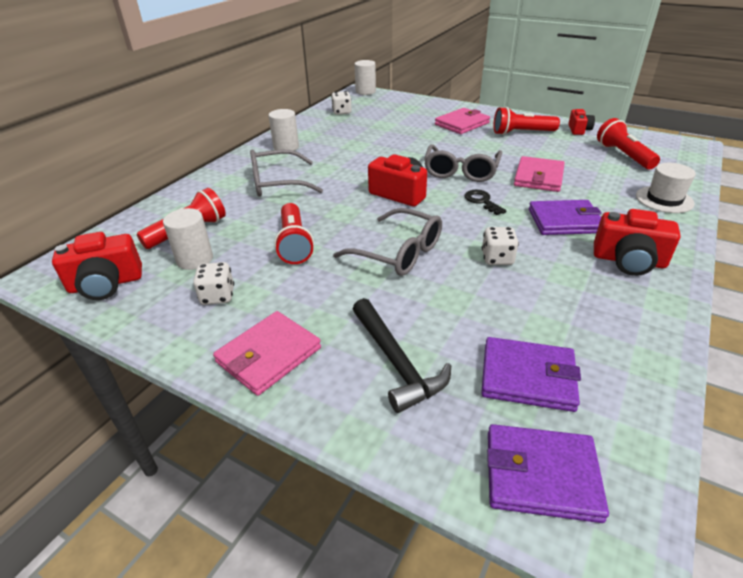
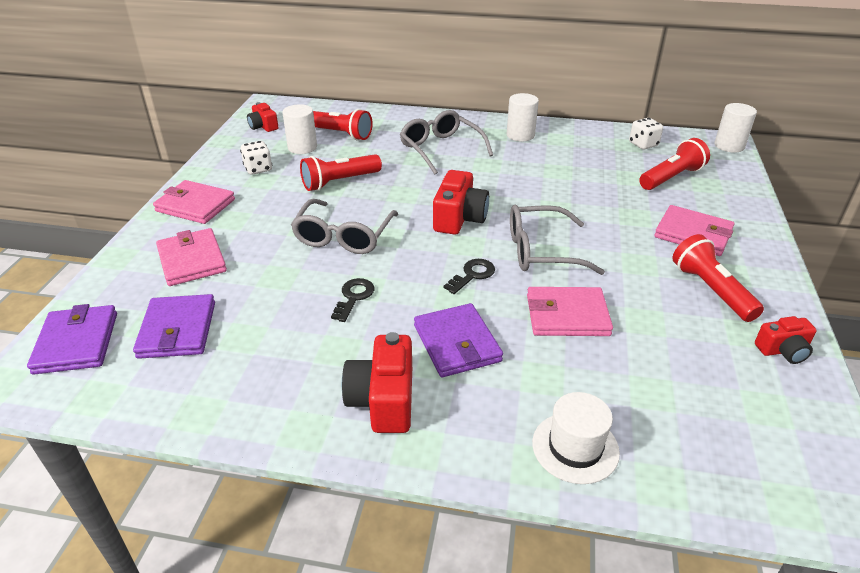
camera: 70 degrees right, 0 degrees up
(106, 284) = (263, 126): red camera -> red camera, size x0.60
(396, 362) = (192, 260): black hammer -> pink wallet
(497, 258) = (354, 297): white dice -> black key
(623, 155) = (714, 405): red flashlight -> red flashlight (671, 177)

